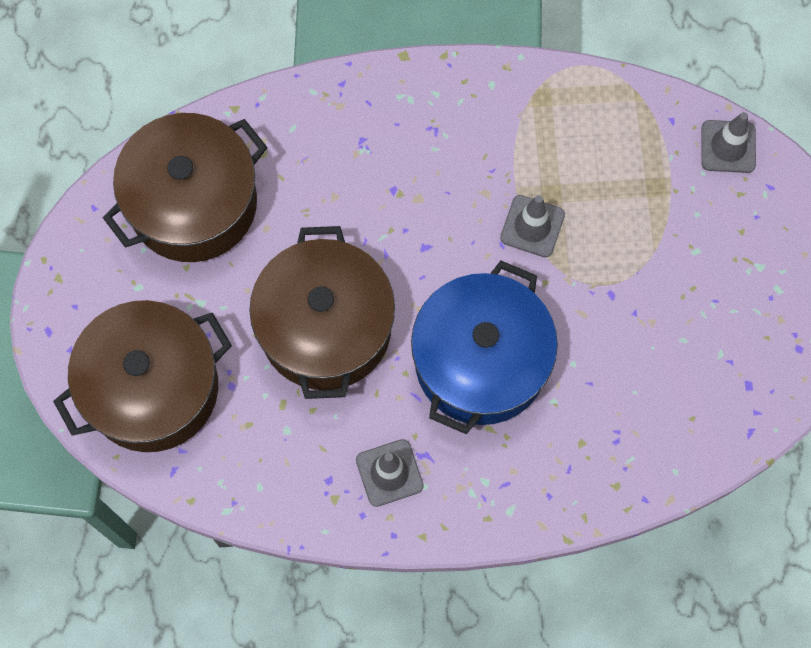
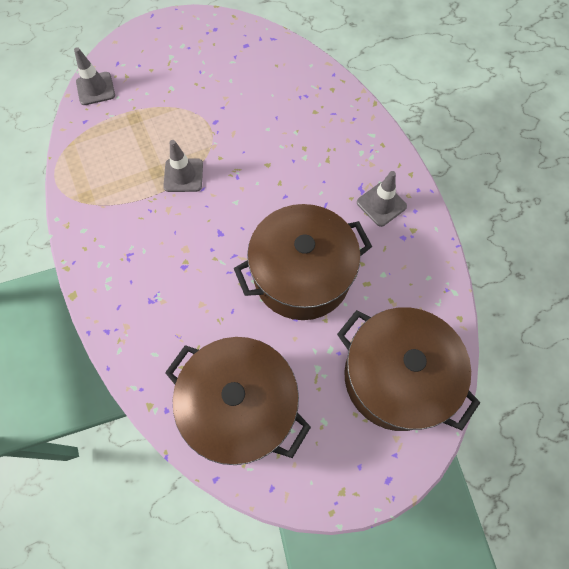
camera: 110 degrees left, 5 degrees down
(481, 361) = (287, 177): blue pot -> none

